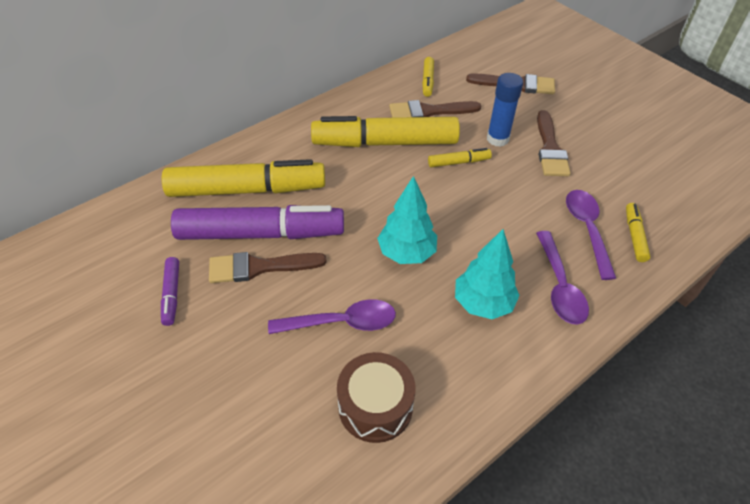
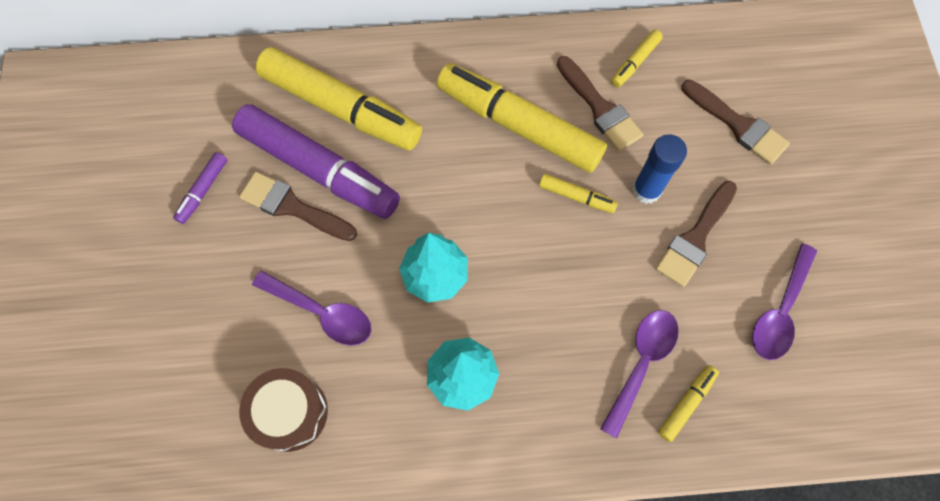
camera: 35 degrees right, 20 degrees up
(428, 111) = (600, 108): brown brush -> brown brush turned 150 degrees counterclockwise
(559, 286) = (552, 408): purple spoon -> purple spoon (780, 311)

